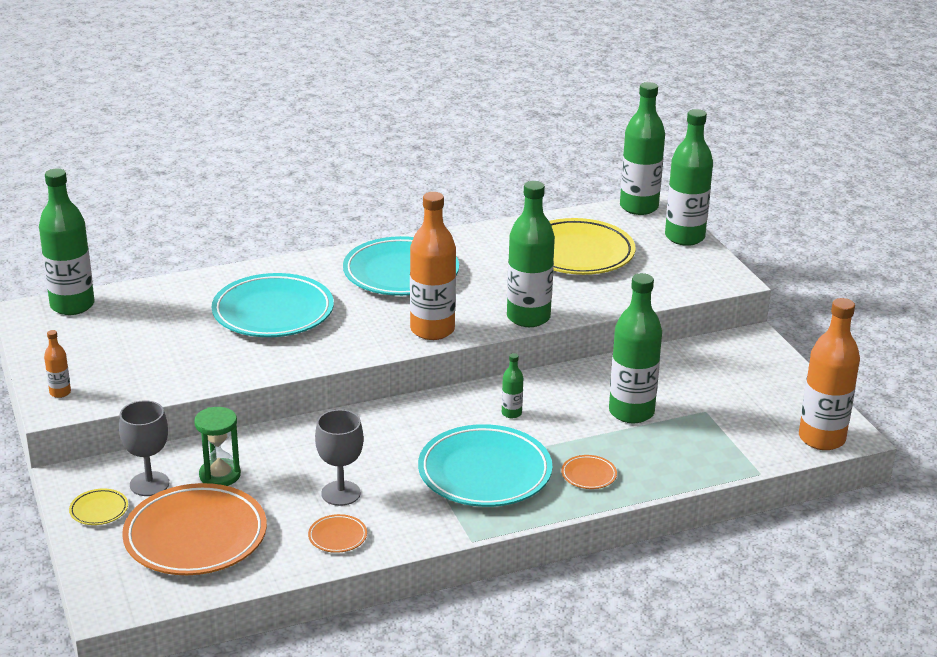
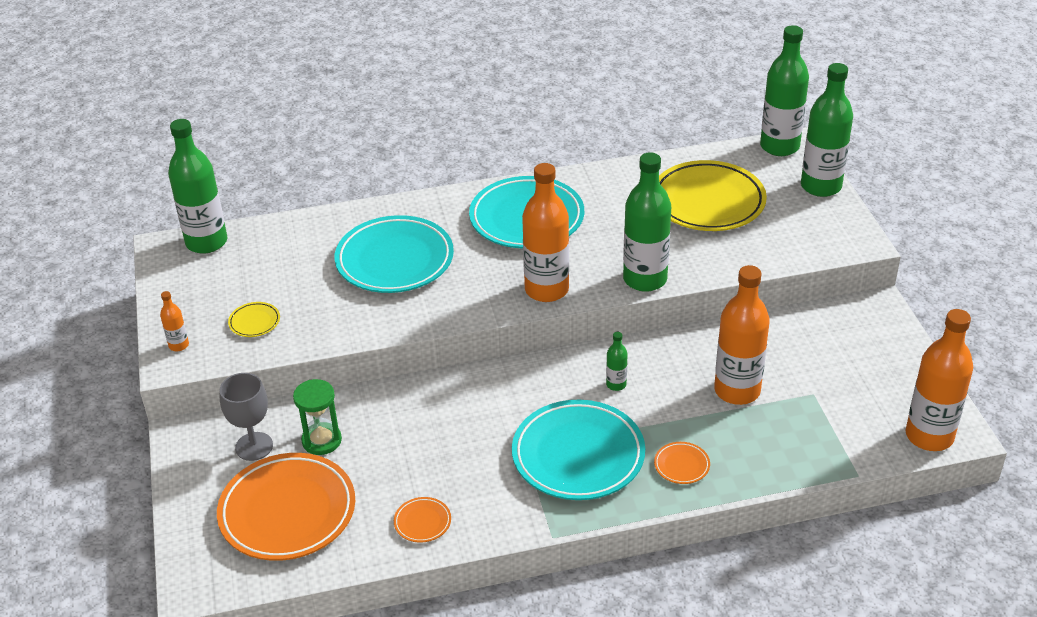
camera: 10 degrees right, 10 degrees up
(99, 510) = (202, 474): yellow plate -> yellow plate (254, 322)
(341, 493) = (433, 470): grey goblet -> none
(631, 412) = (737, 390): green bottle -> orange bottle

